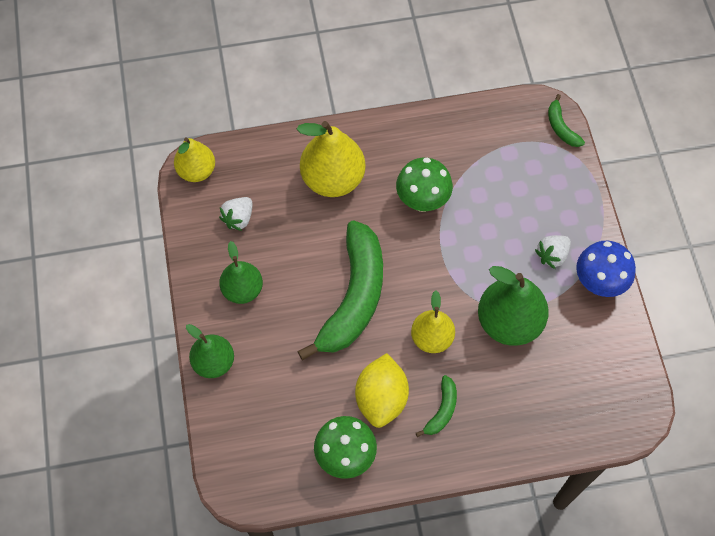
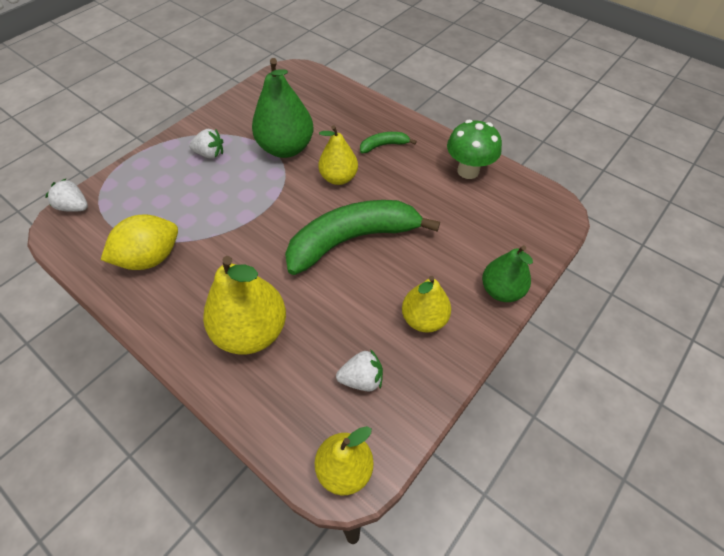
camera: 130 degrees left, 10 degrees down
(242, 290) = (424, 319): green pear -> yellow pear
(381, 398) = (410, 177): yellow lemon -> yellow lemon (150, 258)
(422, 201) = (222, 252): green mushroom -> none
(561, 127) = (74, 207): green banana -> white strawberry
(598, 283) = (213, 123): blue mushroom -> none

